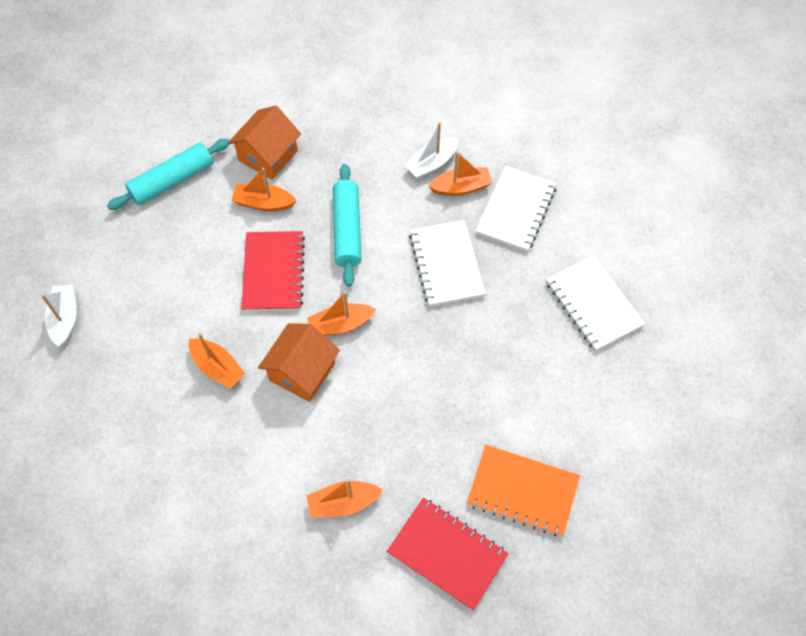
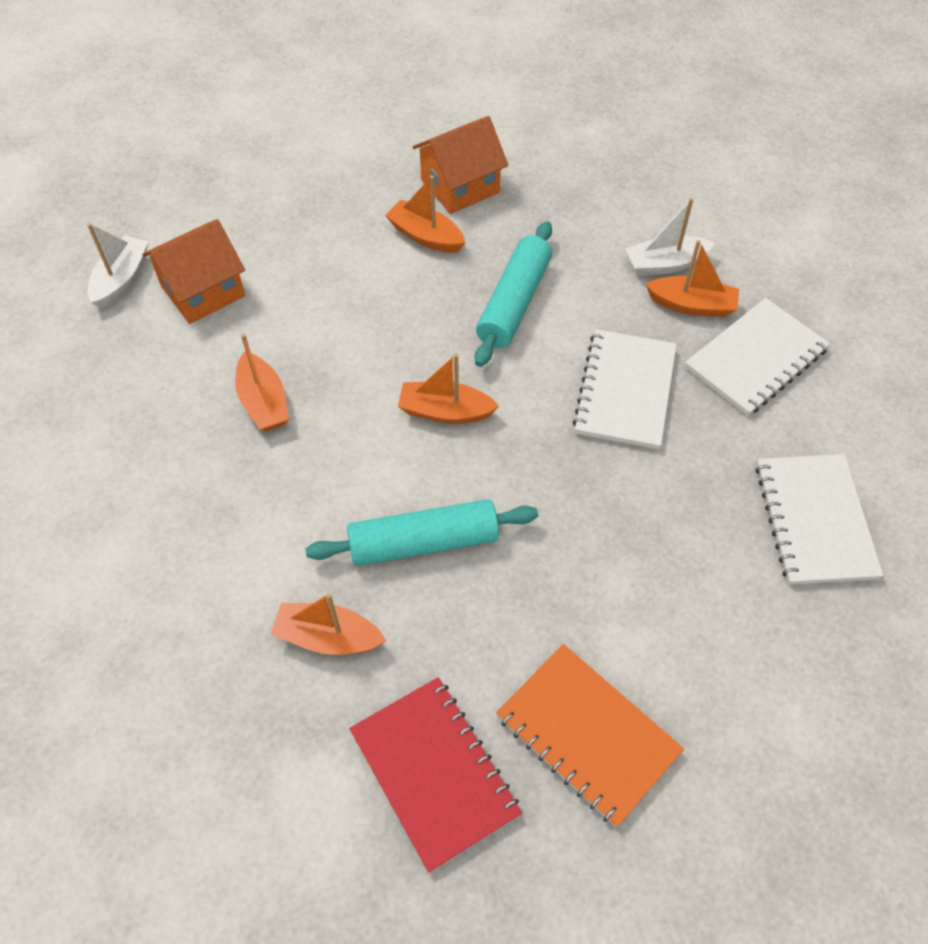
camera: 25 degrees right, 5 degrees down
(172, 181) = (331, 176): turquoise rolling pin -> turquoise rolling pin (424, 542)
(273, 272) = (394, 318): red notebook -> none
(302, 372) = (365, 449): orange house -> orange house (203, 291)

